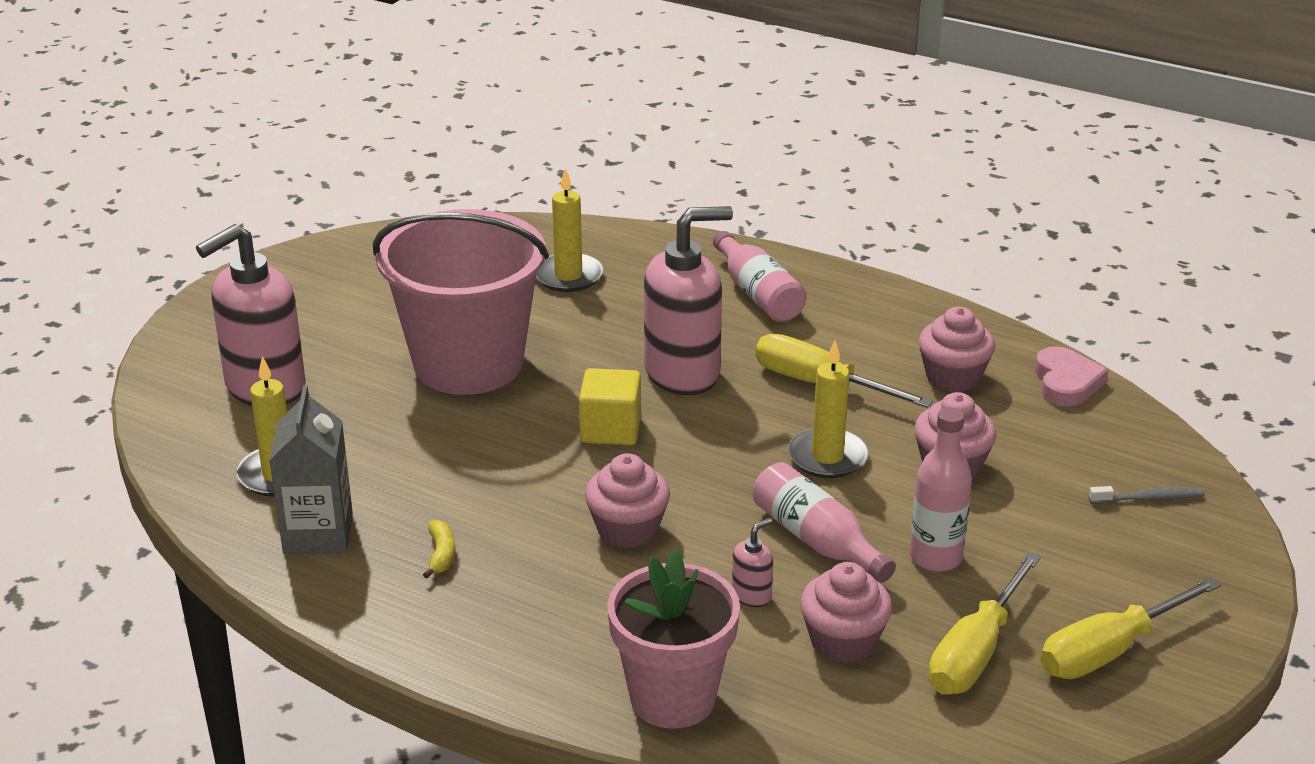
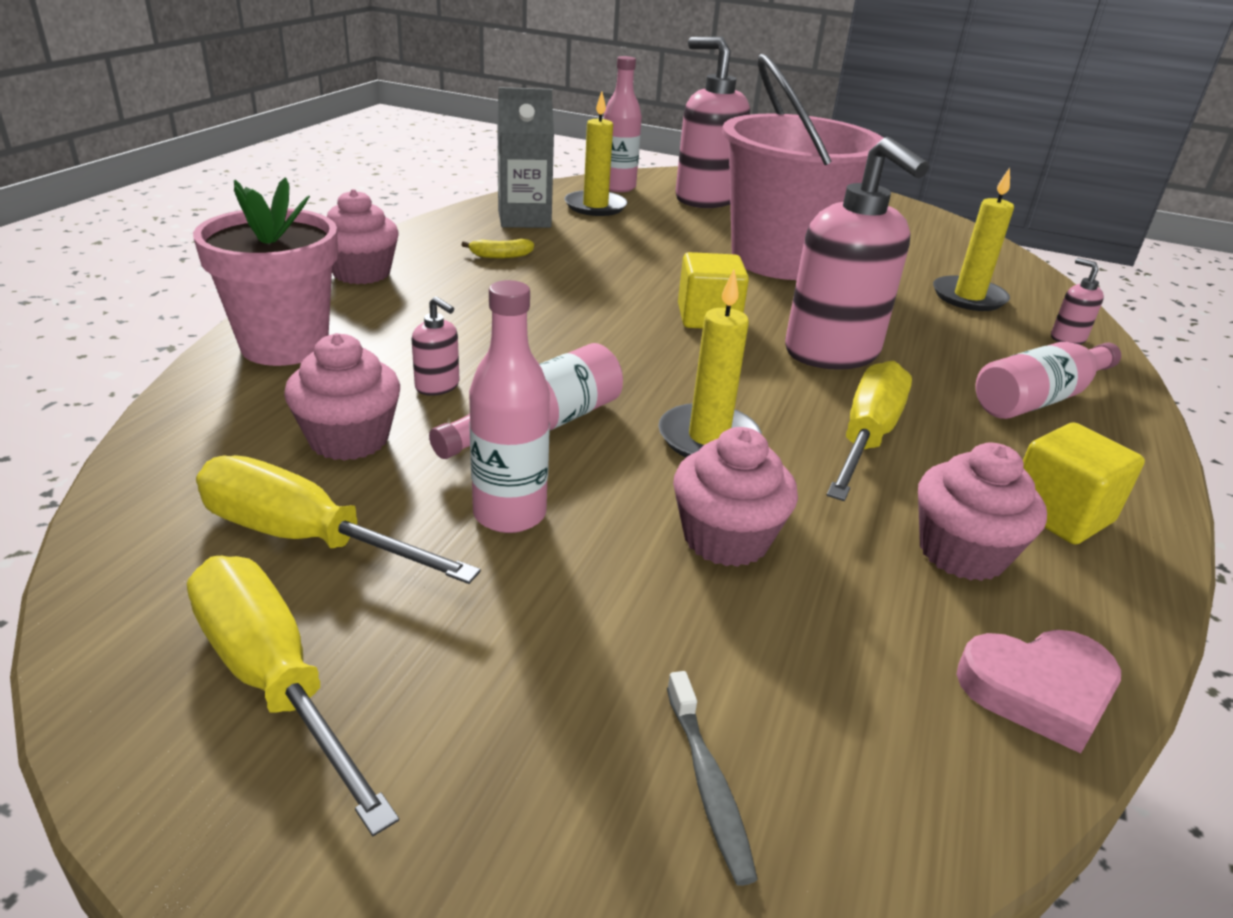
camera: 80 degrees right, 0 degrees up
(204, 451) = (617, 187): none -> pink bottle
(627, 529) = (545, 326): pink cupcake -> pink cupcake (361, 273)
(654, 250) = (1067, 338): none -> pink soap dispenser
(907, 329) = (1059, 514): none -> yellow cube

